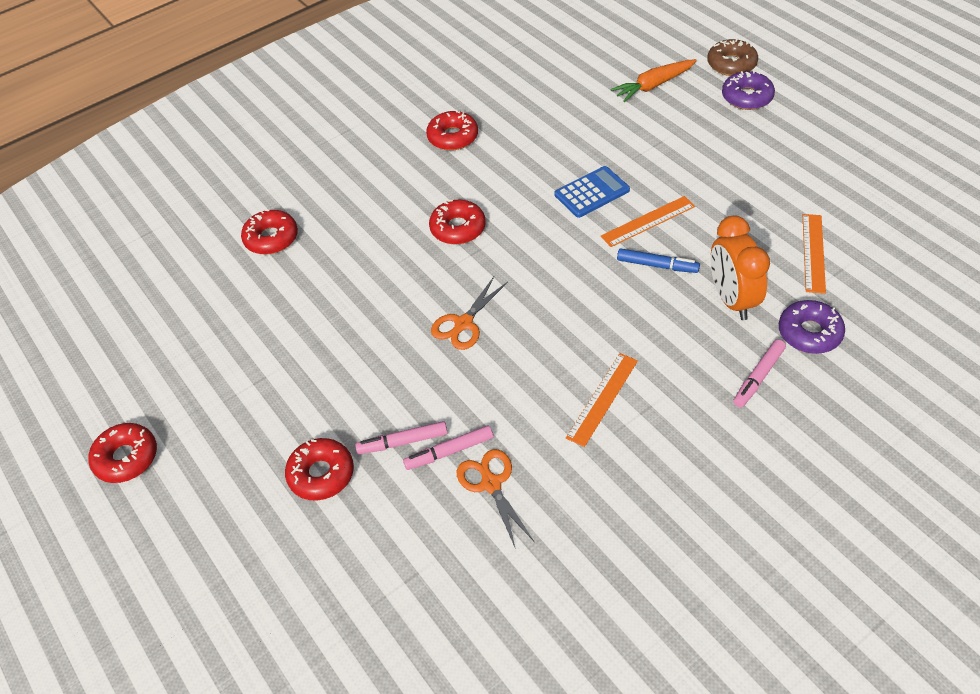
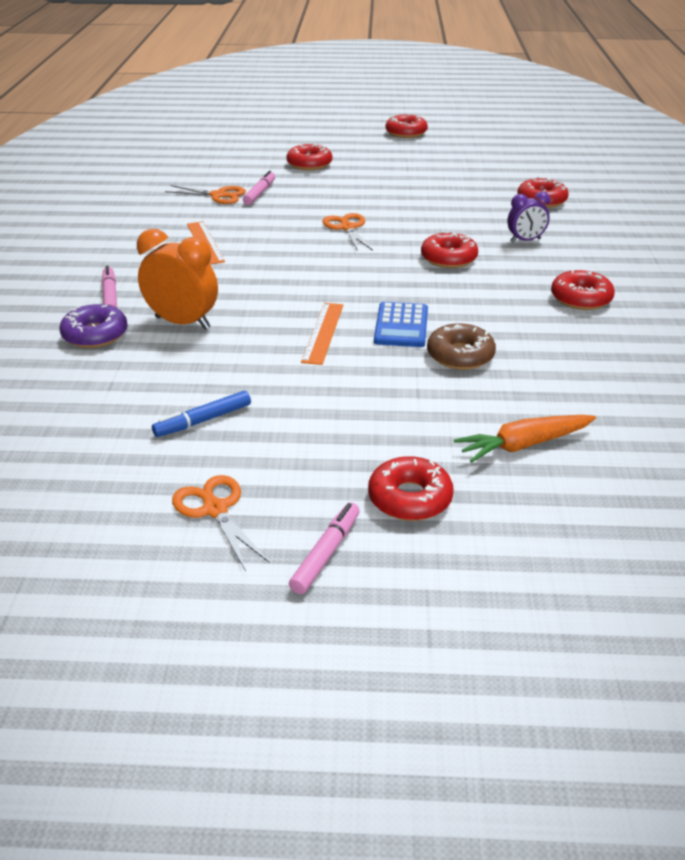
camera: 125 degrees right, 15 degrees down
(376, 206) = (525, 240): none -> purple clock
(402, 442) = (290, 185): pink marker -> pink marker (326, 553)
(653, 85) = (524, 445): orange carrot -> orange carrot turned 120 degrees counterclockwise
(657, 265) = (270, 312): blue marker -> blue marker (203, 420)
(731, 64) = (493, 532): brown donut -> brown donut (460, 355)
(747, 97) = (410, 498): purple donut -> red donut
(813, 253) = (148, 387): orange ruler -> none
(849, 148) = (215, 509): none -> orange scissors

